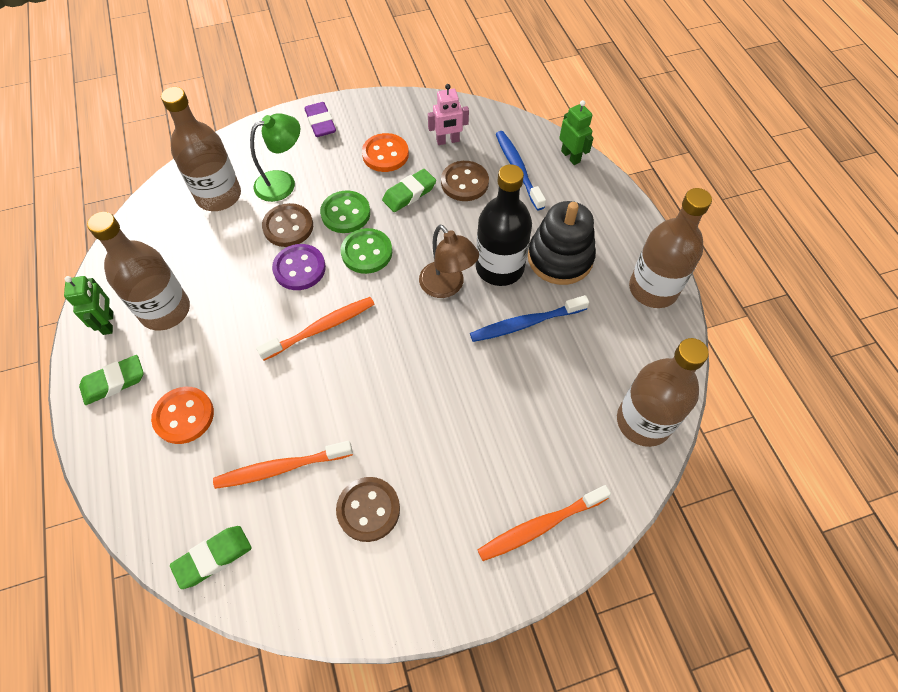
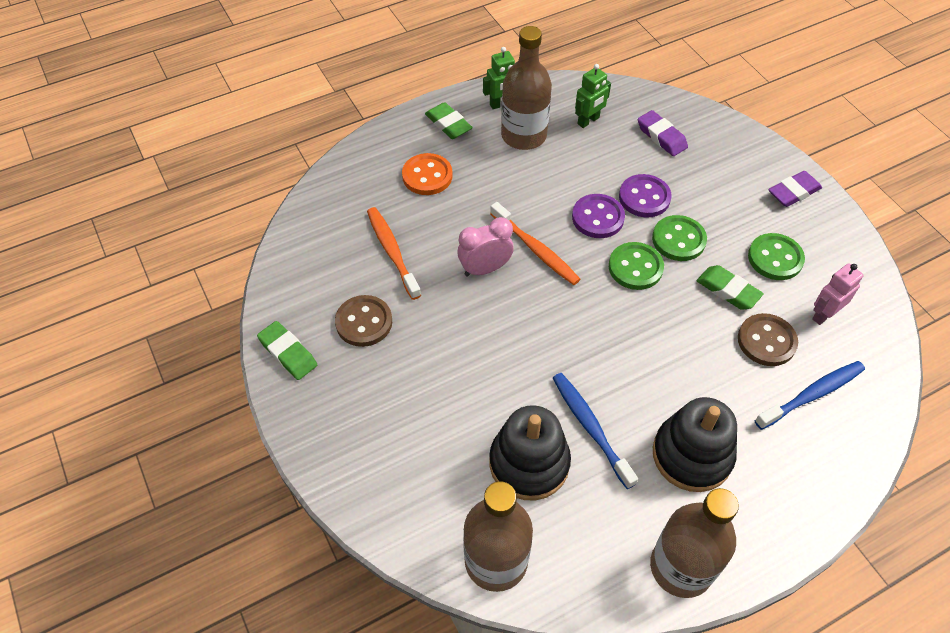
camera: 80 degrees right, 5 degrees down
(213, 558) = (312, 227): green eraser -> green eraser (288, 353)
(219, 196) = (661, 137): brown bottle -> purple eraser
(283, 183) = (697, 180): green lamp -> none
(288, 227) = (644, 197): brown button -> purple button
(331, 378) = (485, 269): none -> pink clock
(385, 154) = (775, 258): orange button -> green button
(447, 287) = (615, 346): brown lamp -> none
(448, 141) = (824, 314): pink robot -> pink robot turned 75 degrees clockwise
(499, 267) = (657, 393): black bottle -> none
(540, 526) = (365, 465): orange toothbrush -> none
(554, 378) = (529, 463): none -> black stacking toy
(570, 156) = (861, 454): green robot -> green robot (588, 121)

